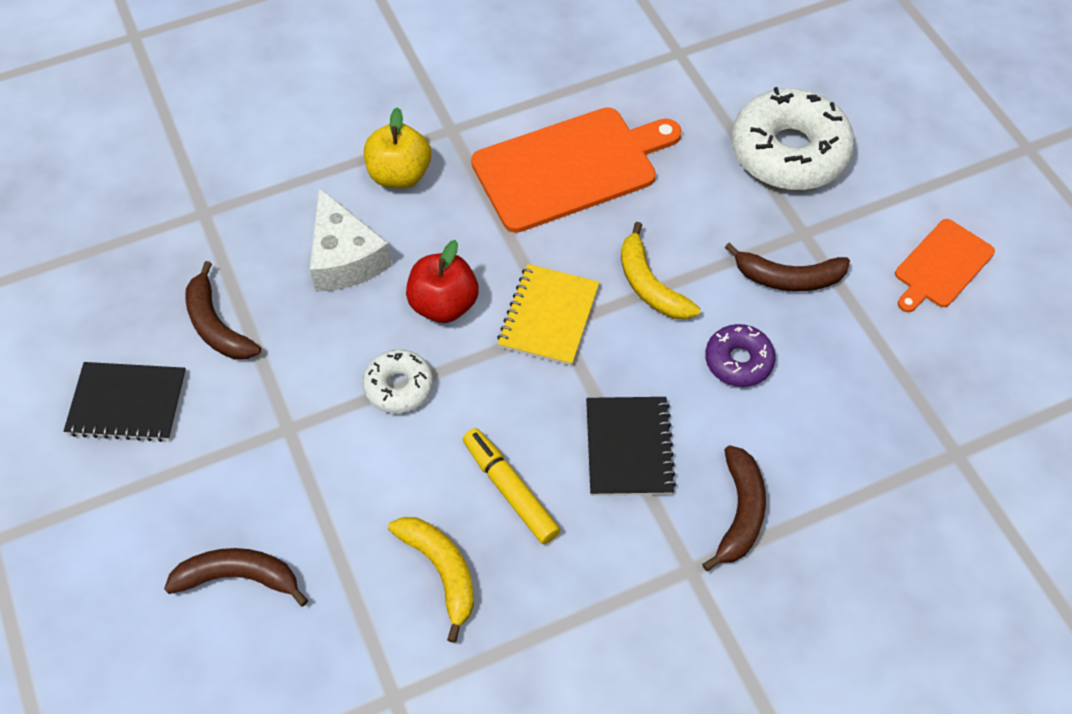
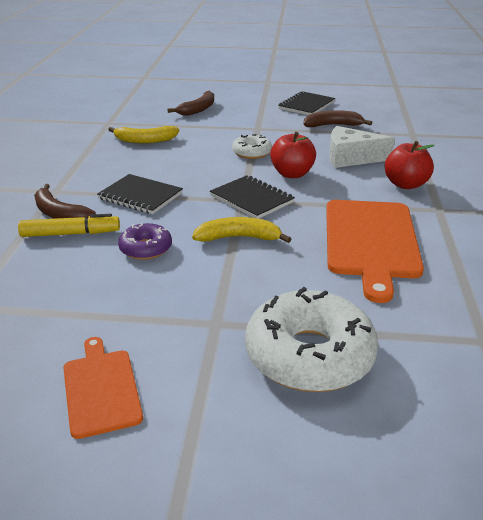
camera: 120 degrees right, 25 degrees down
(399, 175) = (405, 184): yellow apple -> red apple
(510, 490) = (161, 162): yellow marker -> yellow marker (71, 234)
(548, 317) = (252, 199): yellow notebook -> black notebook
(788, 278) = (183, 296): brown banana -> none

